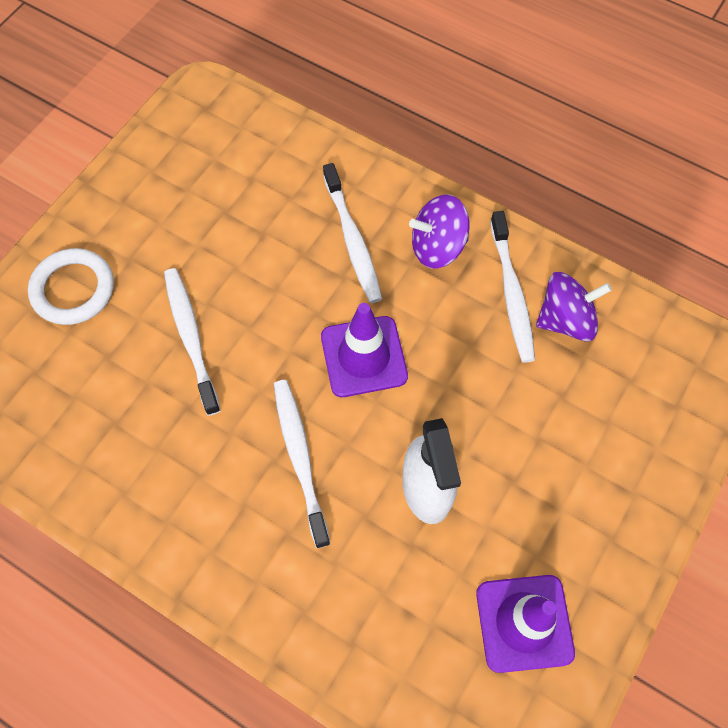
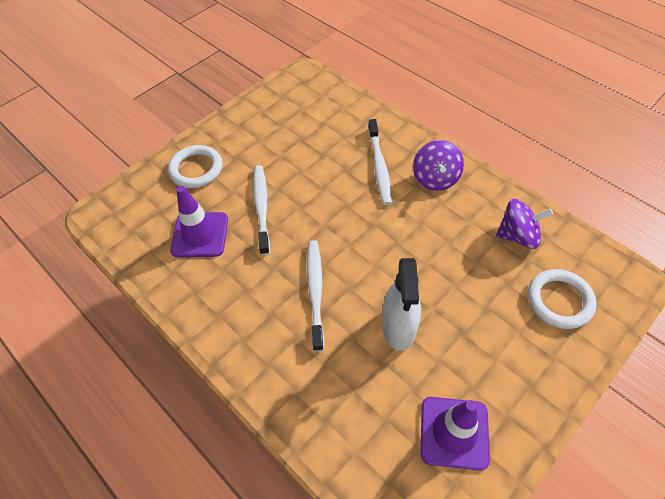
camera: 15 degrees right, 10 degrees down
(364, 356) = (372, 236): purple traffic cone -> purple traffic cone (200, 235)
(437, 247) = (435, 178): purple spinning top -> purple spinning top turned 90 degrees counterclockwise
(511, 293) = (481, 213): white toothbrush -> none
(633, 409) = (559, 301): none -> white ring

